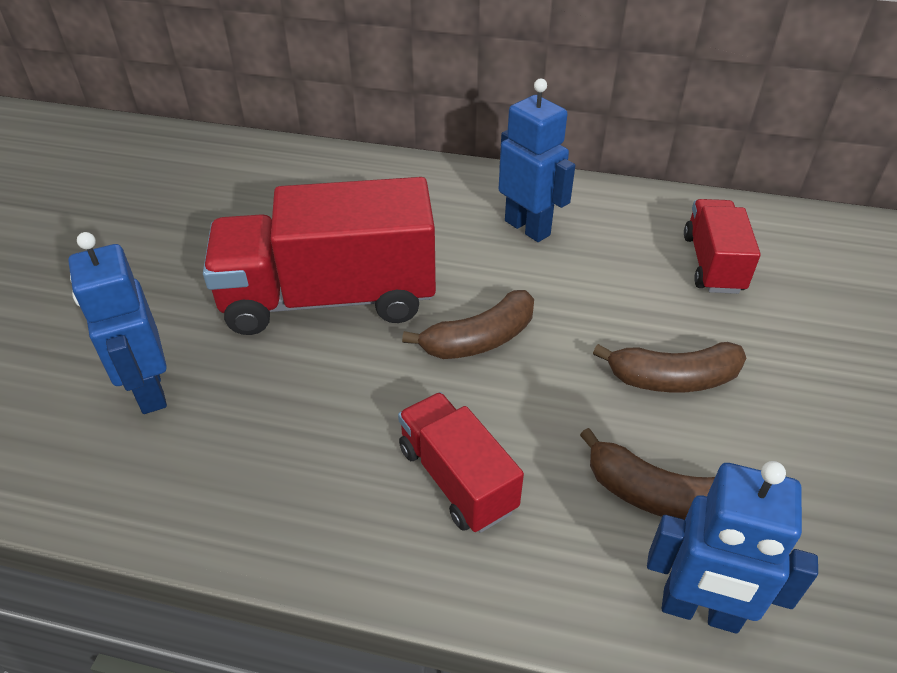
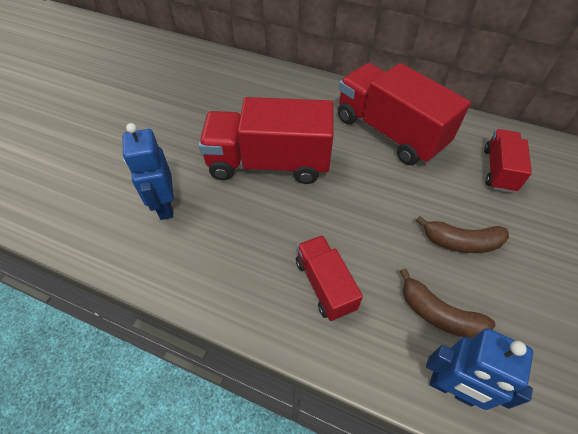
camera: 10 degrees right, 10 degrees up
(480, 339) = (350, 200): brown banana -> none
(528, 228) = (389, 132): blue robot -> red truck

